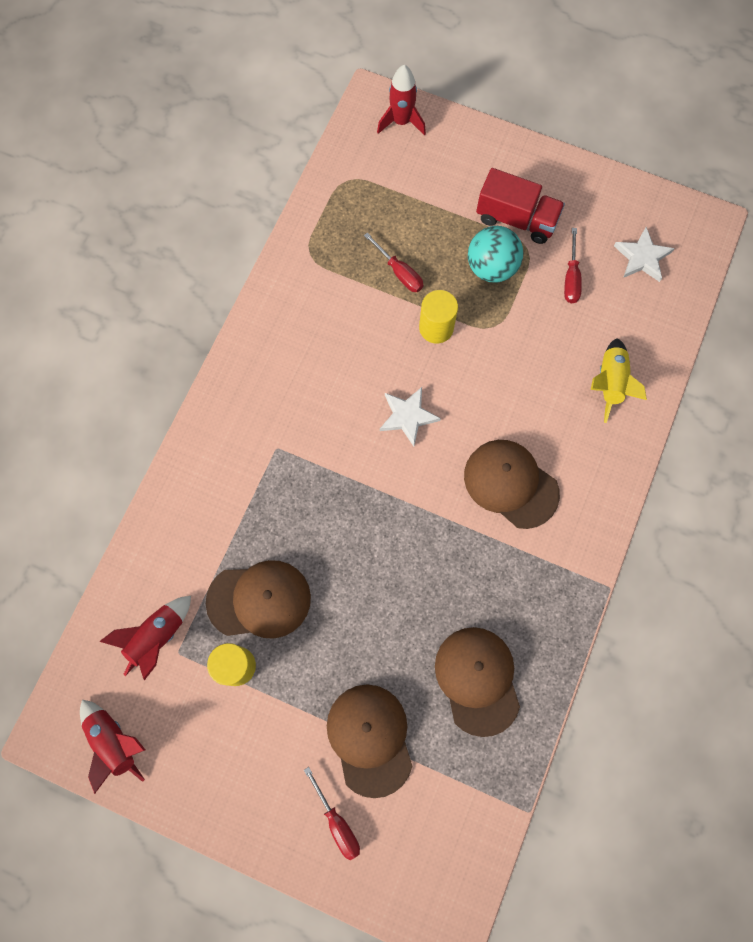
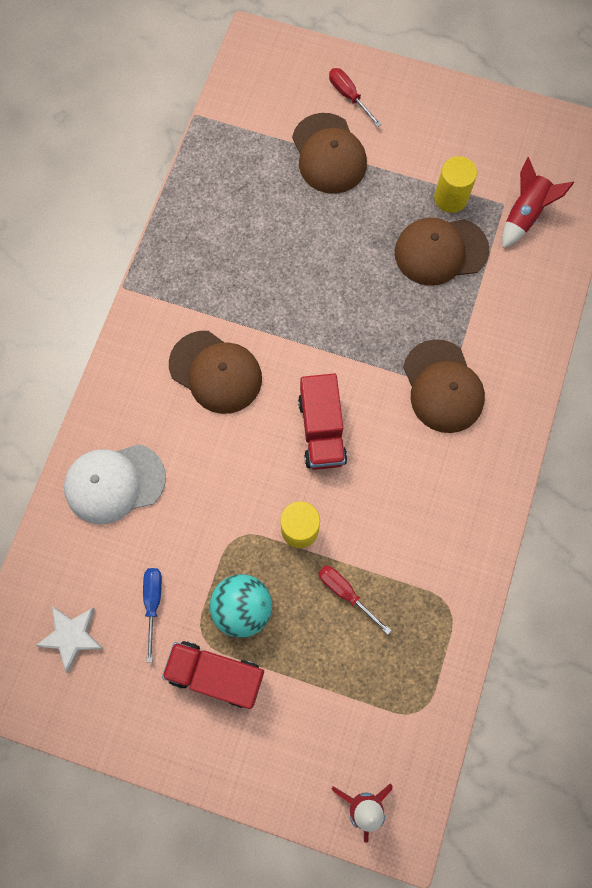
camera: 175 degrees right, 0 degrees up
(115, 741) = (540, 136): red rocket -> none
(407, 416) = (321, 430): white star -> red truck
(477, 680) = (240, 204): brown cap -> brown cap (443, 386)
(571, 278) = (153, 603): red screwdriver -> blue screwdriver
(609, 383) = (114, 483): yellow rocket -> white cap

